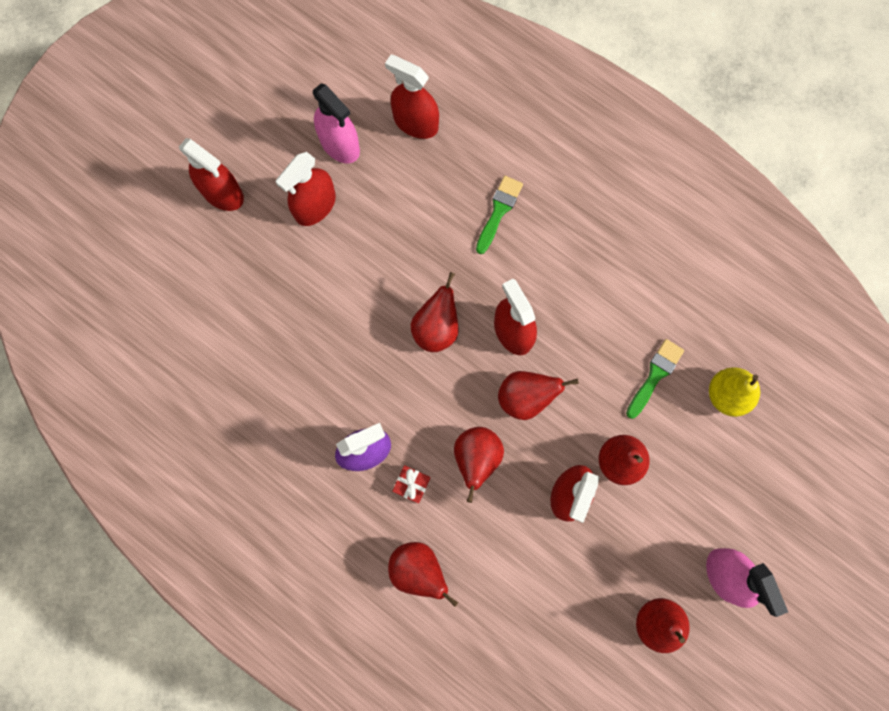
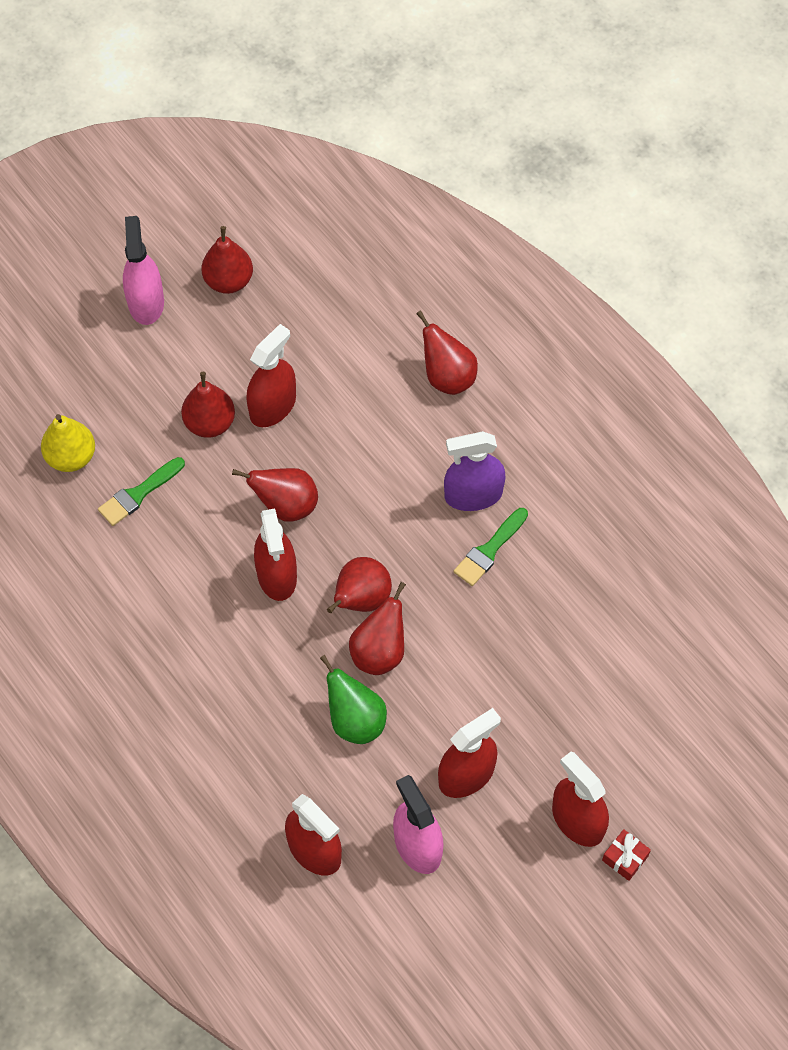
camera: 165 degrees left, 15 degrees down
(412, 484) = (433, 453): red gift -> red gift (625, 858)
(413, 226) = (355, 720): none -> green pear
(476, 458) = (357, 461): red pear -> red pear (379, 652)
(498, 211) = (247, 713): green brush -> green brush (489, 550)

